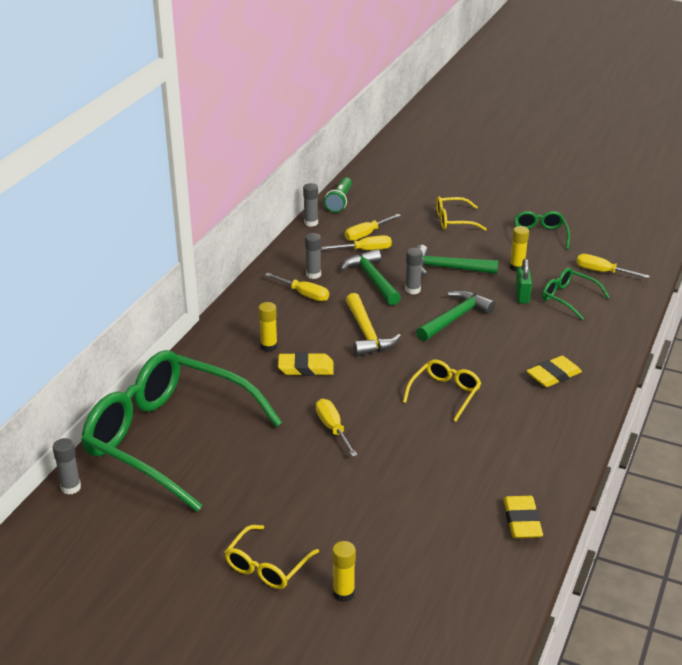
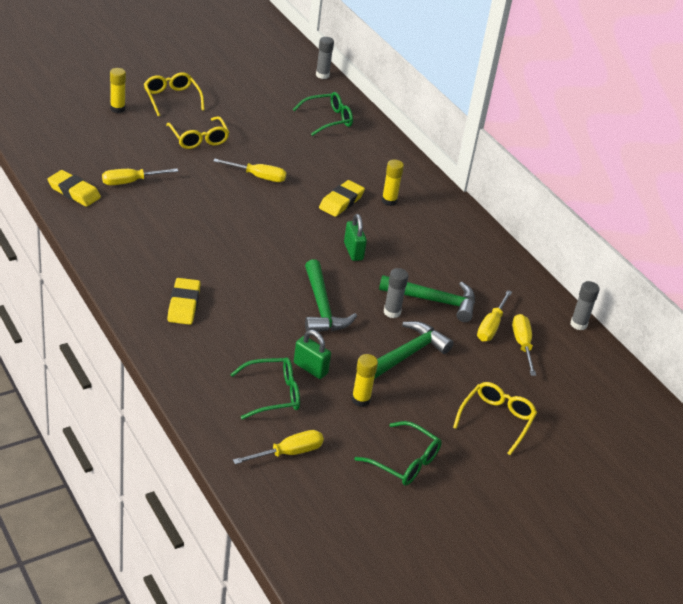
camera: 120 degrees right, 5 degrees up
(168, 438) = (328, 119): green glasses -> green glasses, size x0.42
(304, 294) = (447, 253): yellow screwdriver -> yellow screwdriver (130, 182)
(313, 275) = (476, 275): grey glue stick -> none
(339, 202) = (610, 367): green flashlight -> none
(366, 334) = (353, 251): yellow hammer -> green padlock
(445, 393) = (232, 241): yellow glasses -> yellow glasses (199, 139)

